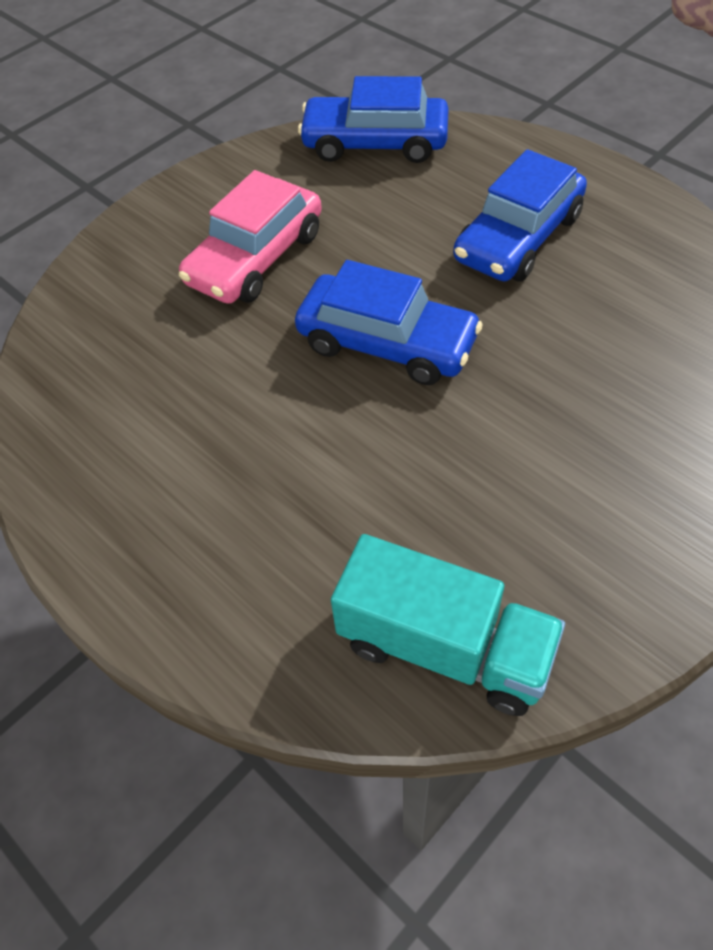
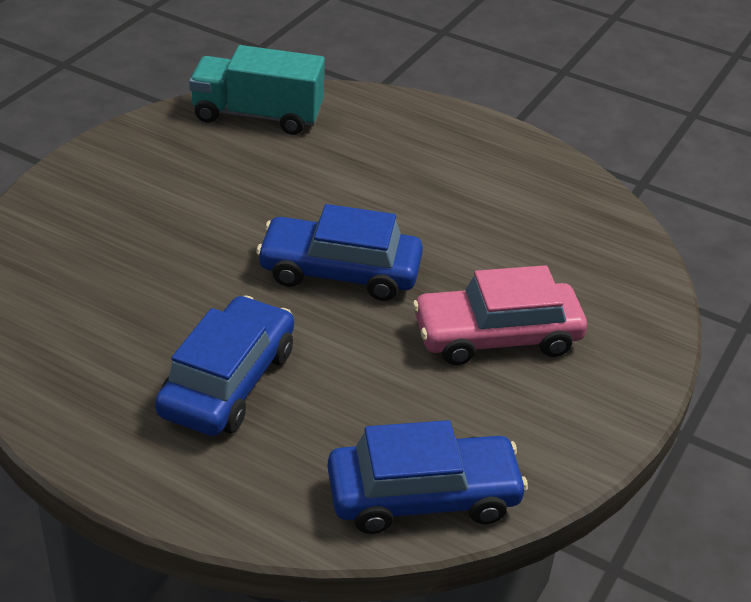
camera: 160 degrees right, 15 degrees down
(255, 258) = (496, 336): pink car -> pink car turned 120 degrees counterclockwise

